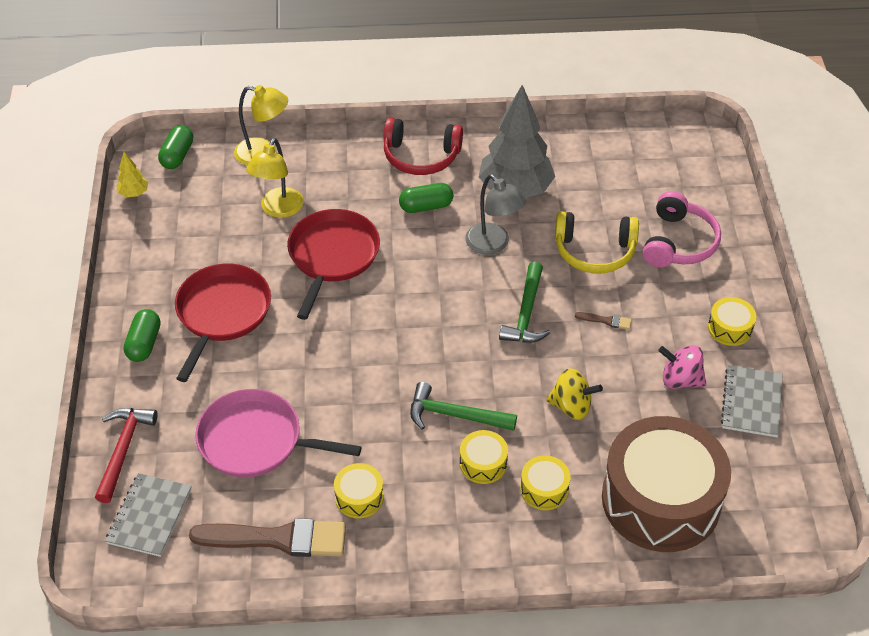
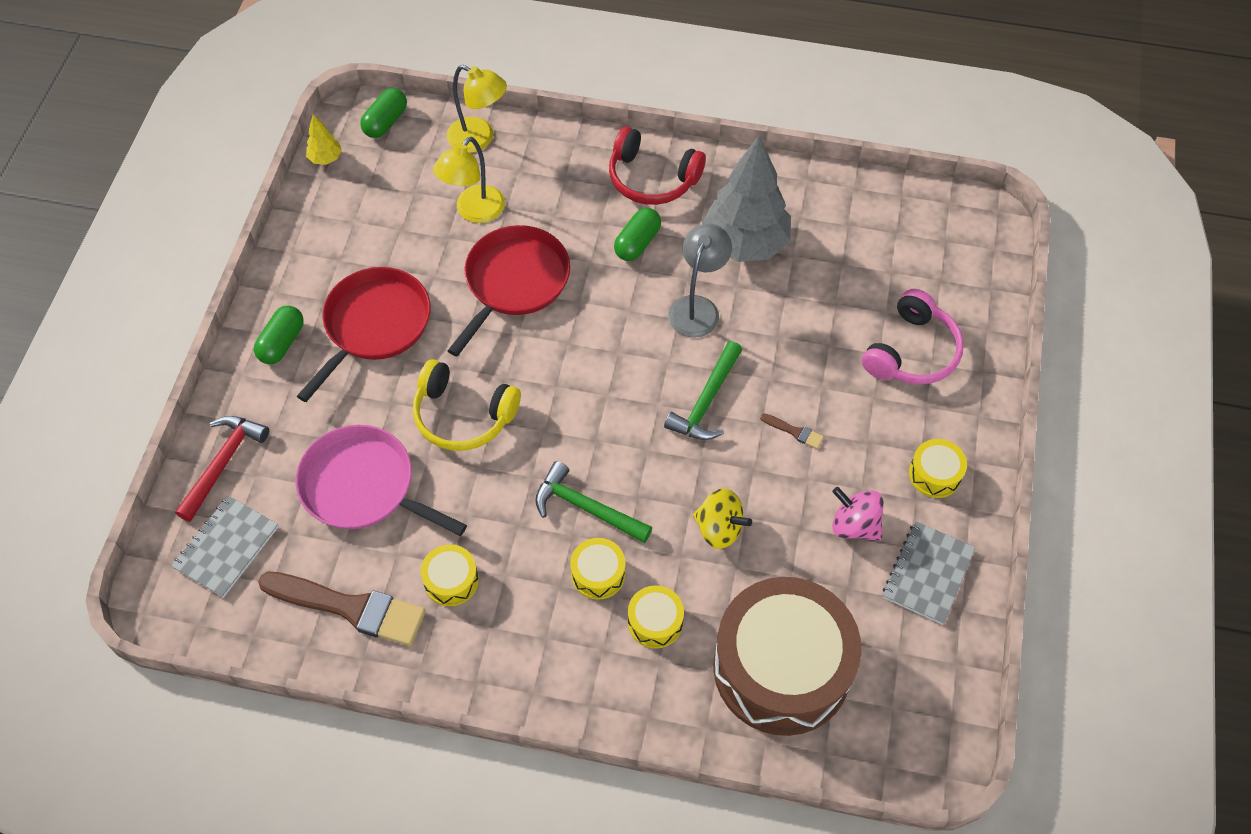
camera: 15 degrees right, 10 degrees up
(426, 206) = (637, 243): green capsule -> green capsule turned 60 degrees counterclockwise
(493, 245) = (697, 307): grey lamp -> grey lamp turned 135 degrees counterclockwise
(594, 251) = (810, 341): yellow headphones -> yellow headphones (463, 415)

